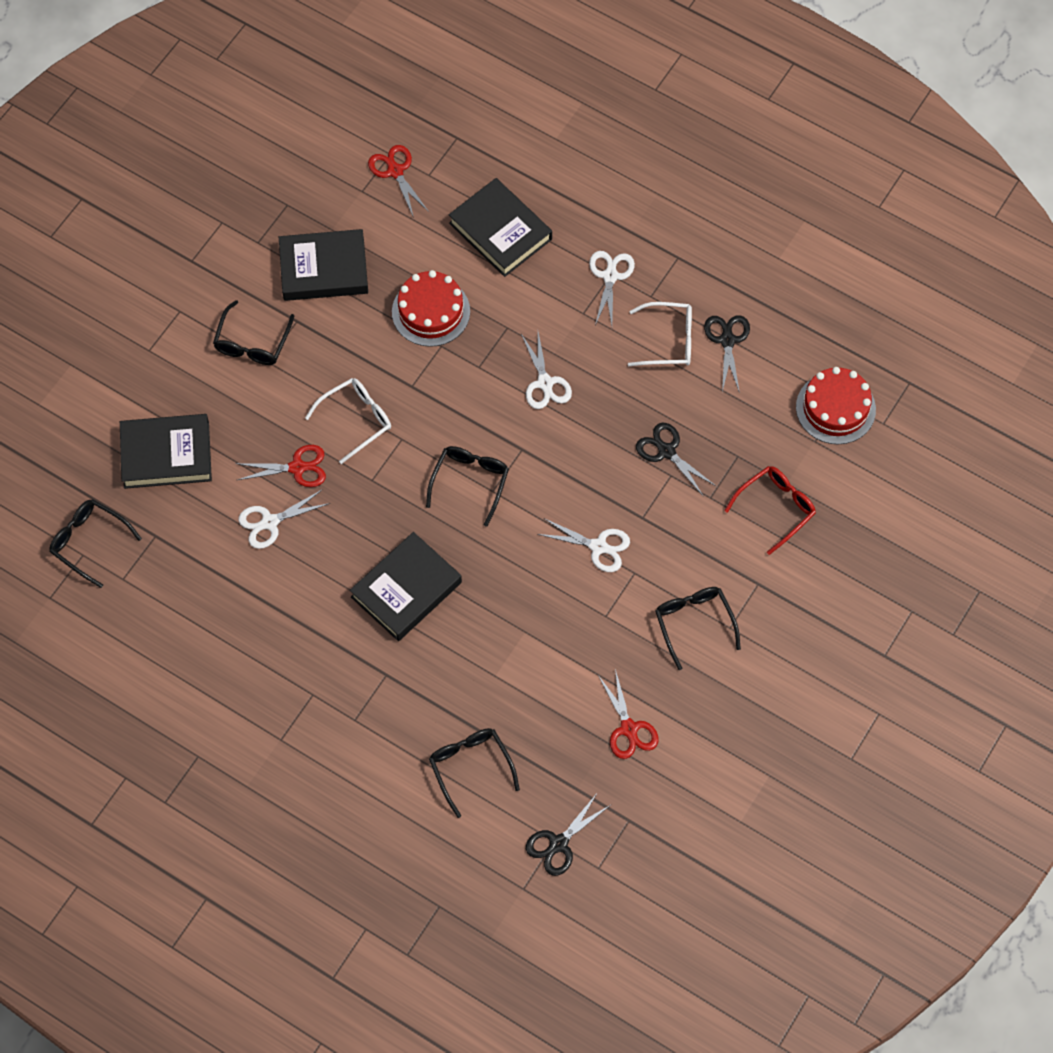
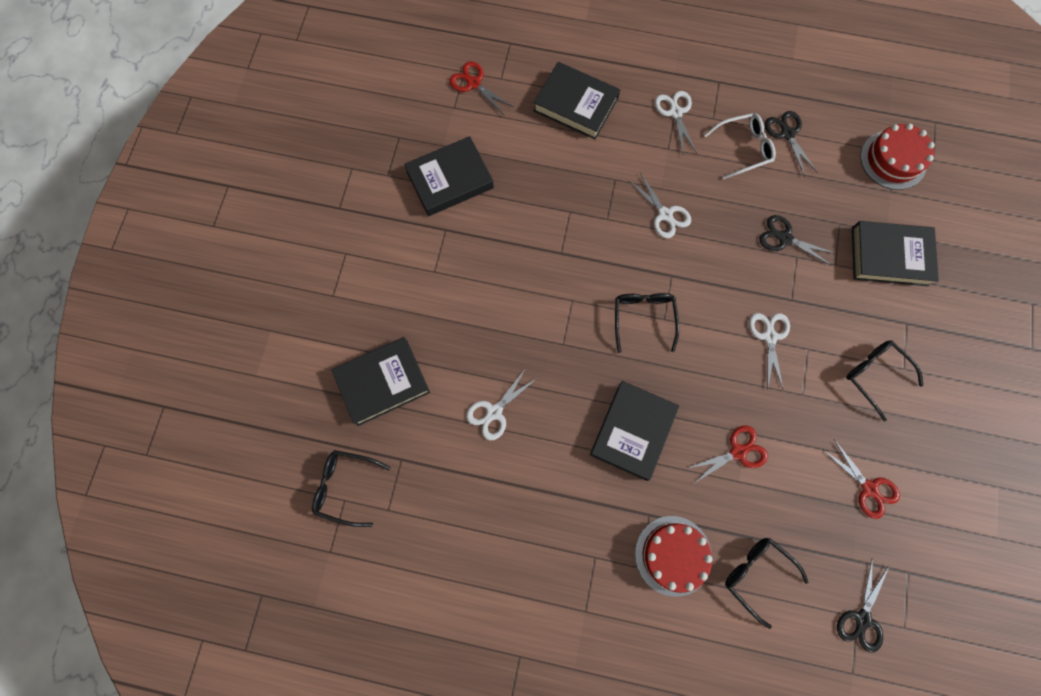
camera: 20 degrees left, 10 degrees up
(252, 342) = (416, 259): black glasses -> none
(297, 468) = (497, 355): red scissors -> red scissors (737, 452)
(355, 420) = (528, 297): white glasses -> none
(431, 311) = (550, 186): red cake -> red cake (673, 555)
(598, 547) = (769, 337): white scissors -> white scissors turned 90 degrees counterclockwise
(775, 508) = (889, 256): red glasses -> black book

